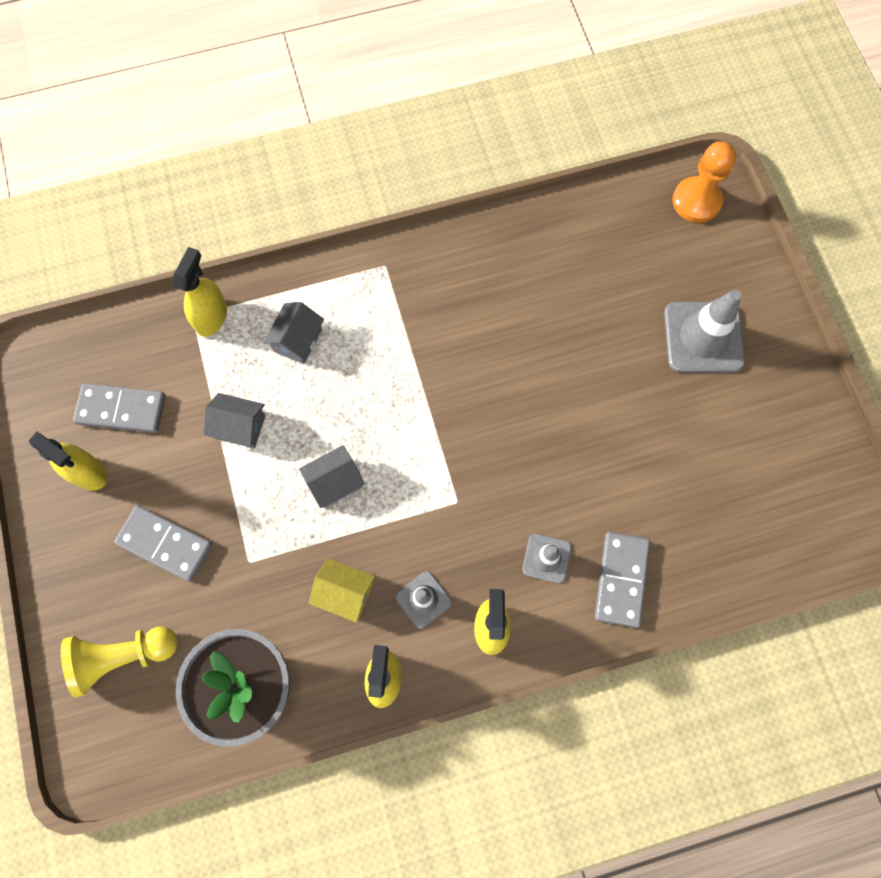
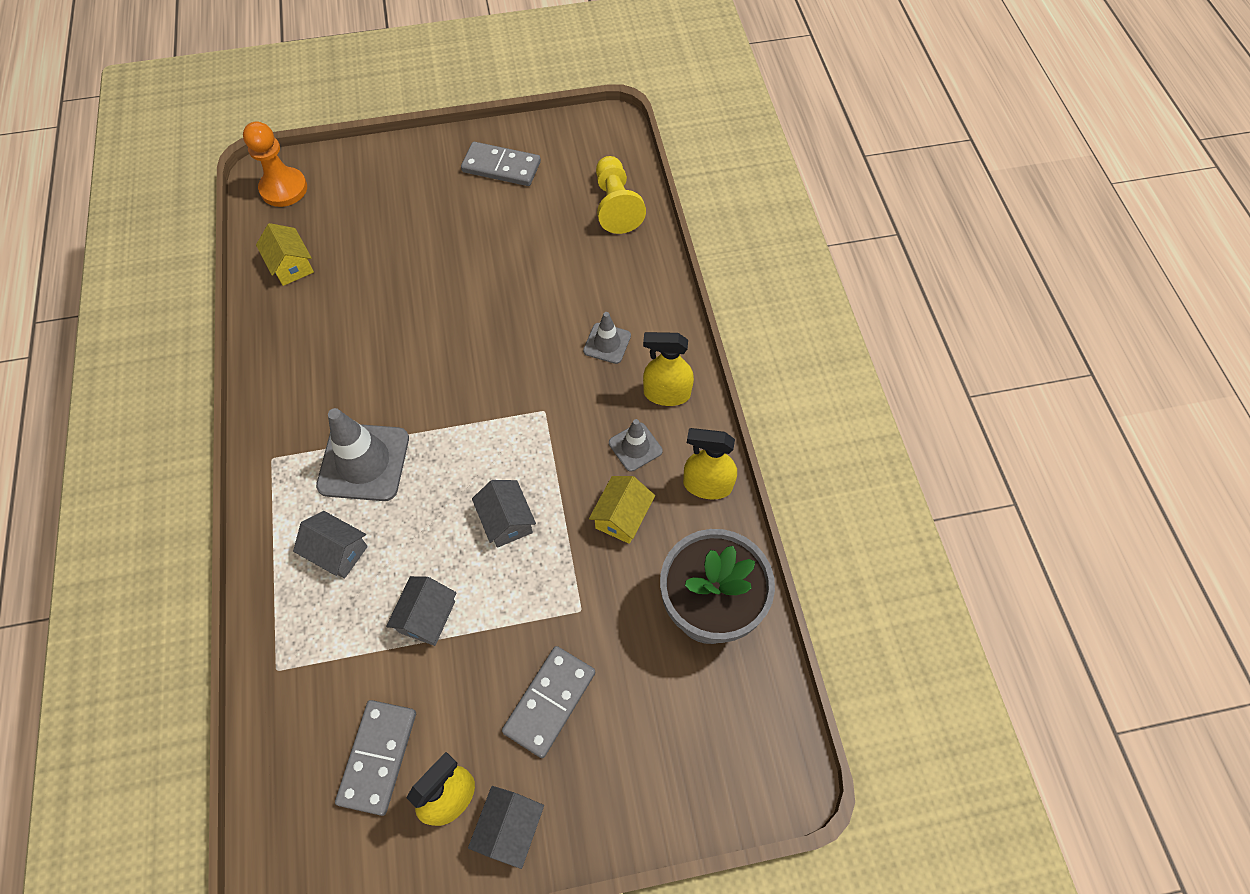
camera: 85 degrees left, 10 degrees down
(62, 524) = (510, 828): none -> grey house
(123, 656) = (670, 748): yellow pawn -> yellow pawn (616, 205)
(211, 317) = (283, 647): yellow spray bottle -> none
(600, 231) = (291, 265): none -> yellow house
(621, 579) = (632, 290): grey domino -> grey domino (501, 167)
(703, 337) = (421, 203): grey traffic cone -> grey traffic cone (364, 462)

